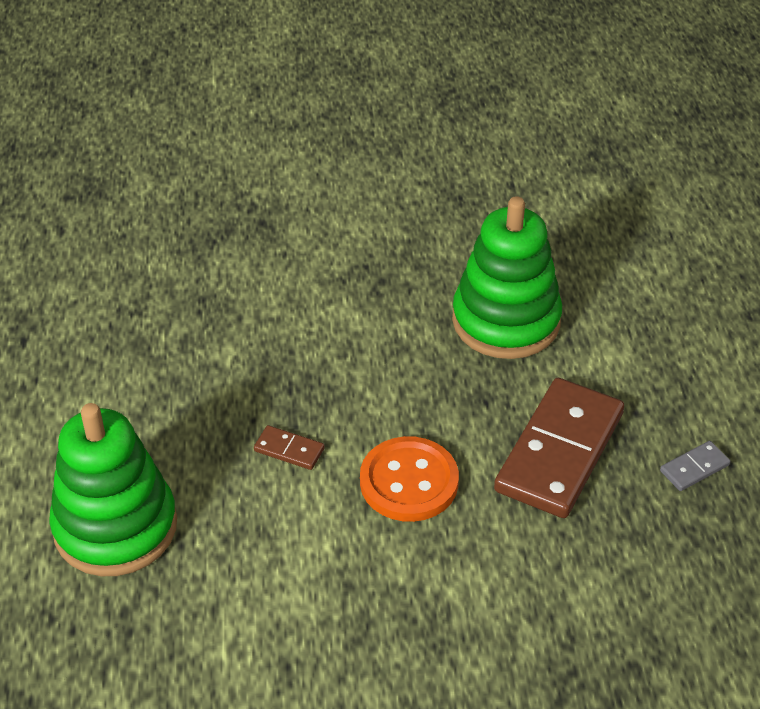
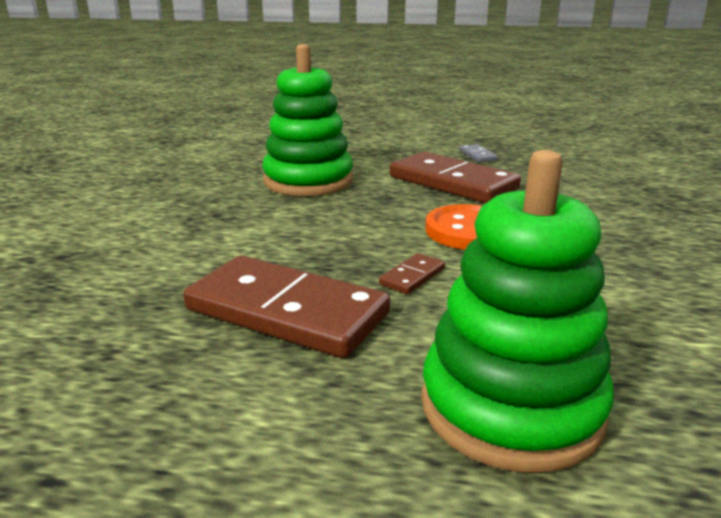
camera: 75 degrees left, 20 degrees down
(208, 383) = (286, 312): none -> brown domino

